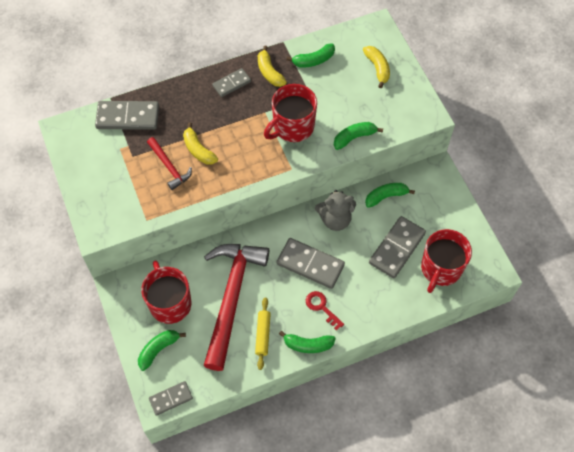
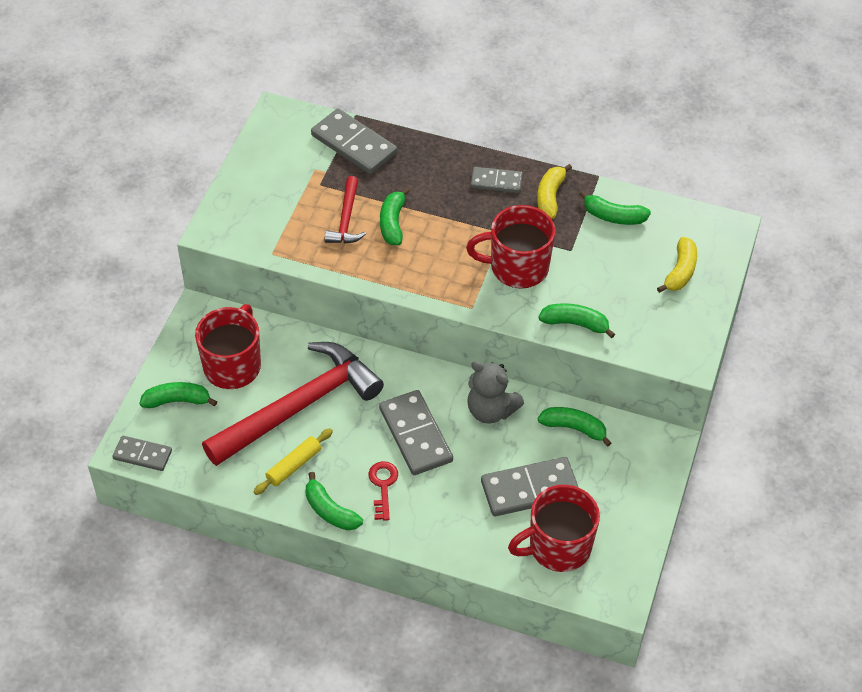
camera: 40 degrees right, 10 degrees down
(198, 150) = (393, 223): yellow banana -> green banana

